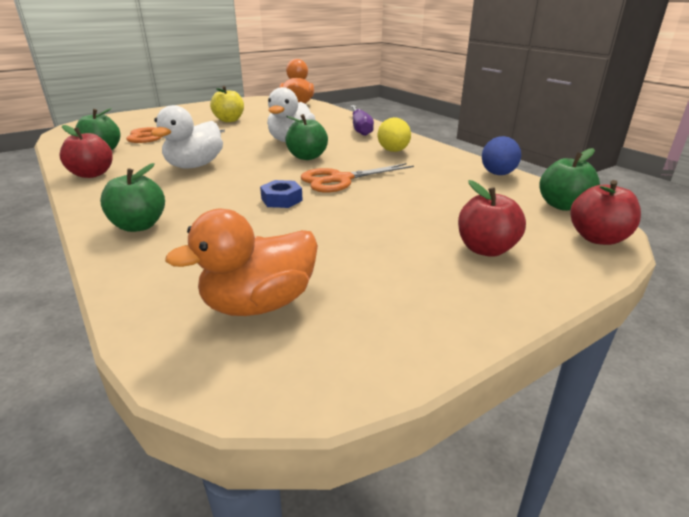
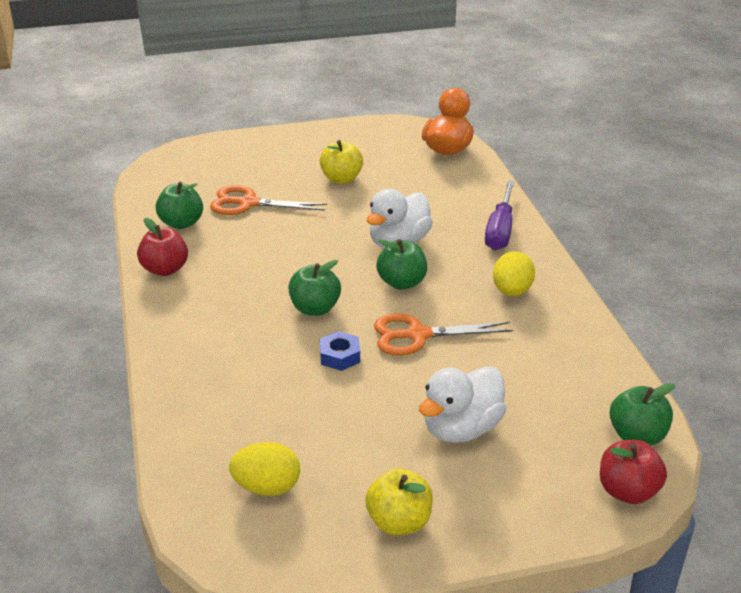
camera: 20 degrees right, 5 degrees up
(139, 226) = (195, 365): green apple -> green apple (315, 308)
(195, 166) = (271, 275): white duck -> white duck (461, 429)
(259, 304) = (267, 487): orange duck -> yellow egg
(424, 303) = (399, 522): none -> yellow apple
(486, 249) = (499, 477): red apple -> none
(498, 174) = (608, 365): blue egg -> none

